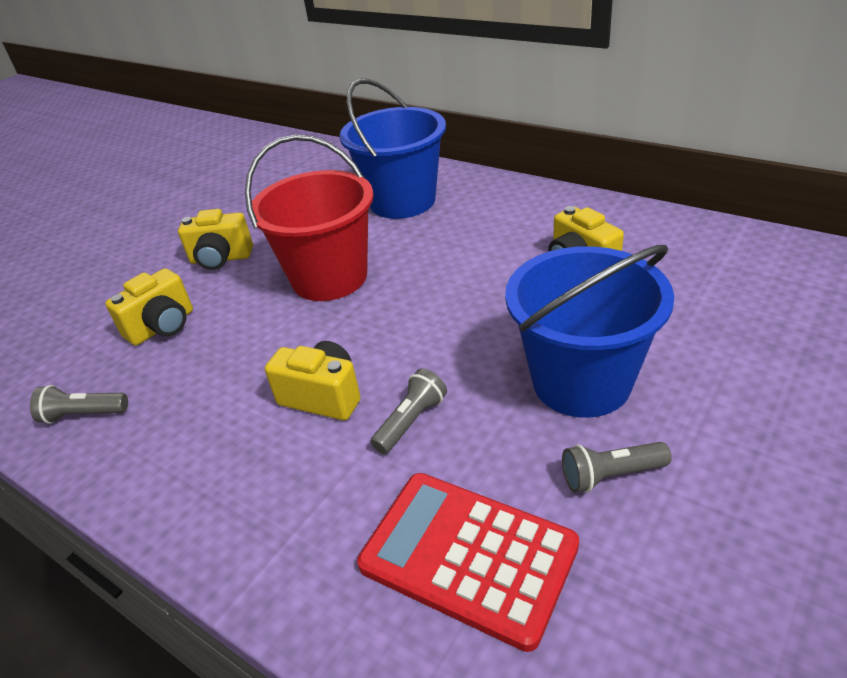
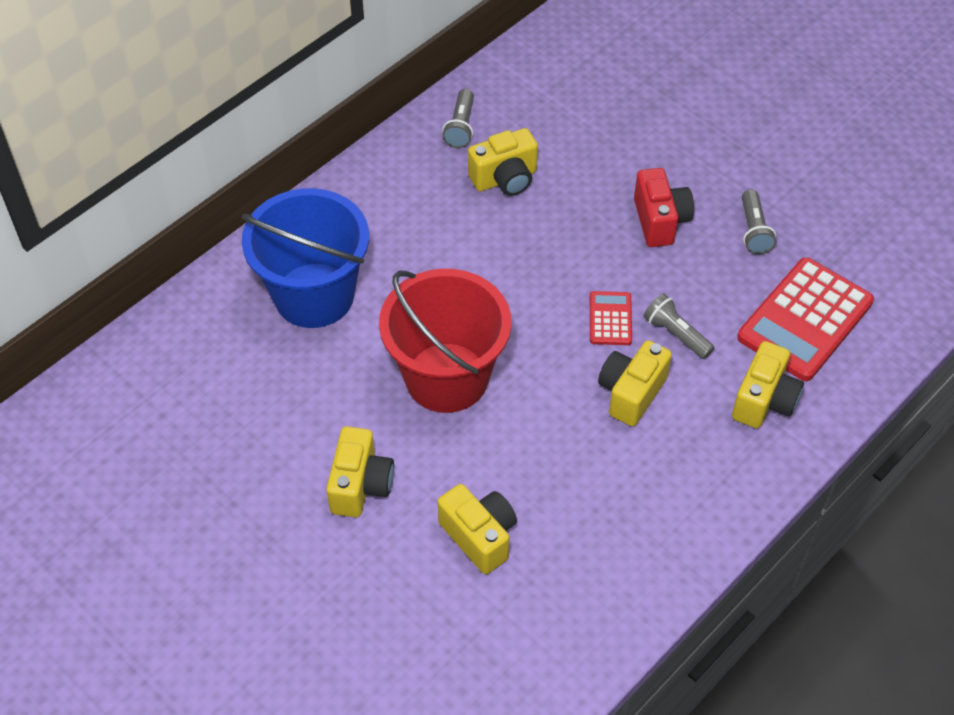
camera: 85 degrees left, 15 degrees up
(83, 414) = (603, 593): grey flashlight -> grey flashlight (461, 127)
(321, 522) = (764, 401): none -> yellow camera
(420, 365) = (610, 319): none -> red calculator
(581, 381) = (660, 221): blue bucket -> red camera

